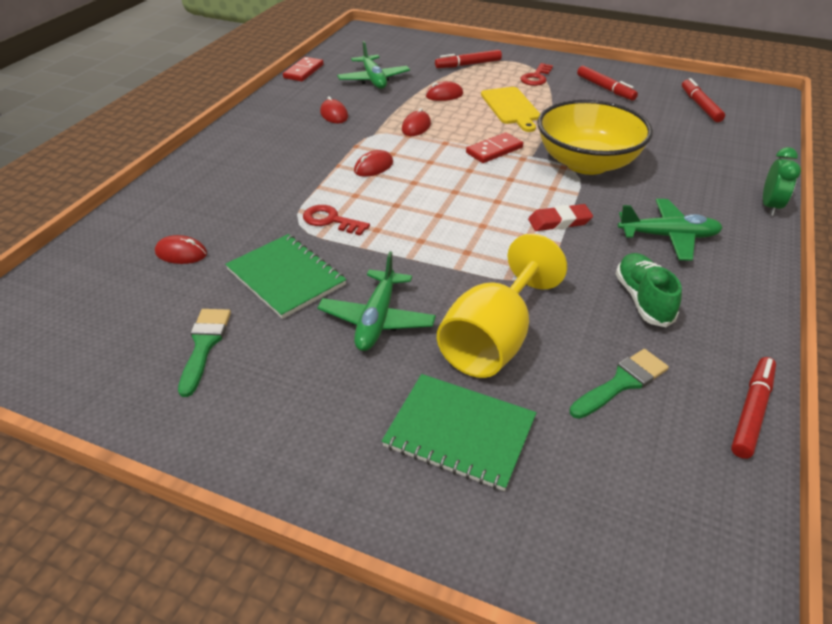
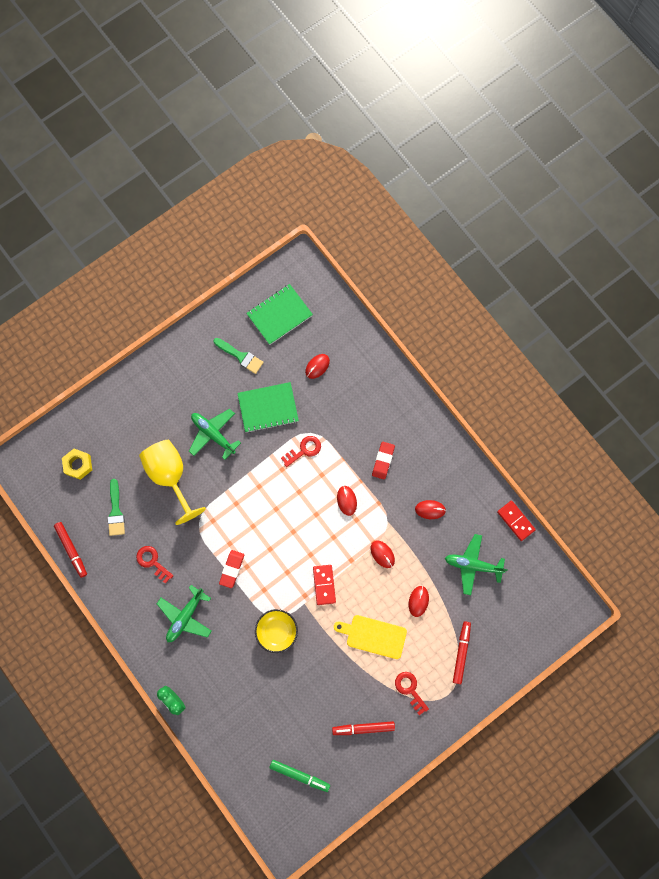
camera: 120 degrees right, 35 degrees up
(297, 158) = (383, 461): none -> red eraser
(459, 432) = (133, 432): green notebook -> green notebook (279, 315)
(587, 163) = (277, 631): yellow bowl -> yellow bowl, size x0.56
(602, 491) = (78, 465): none -> yellow nut
(643, 299) = (152, 562): green shoe -> red key
(700, 106) = (299, 775): red marker -> green marker

